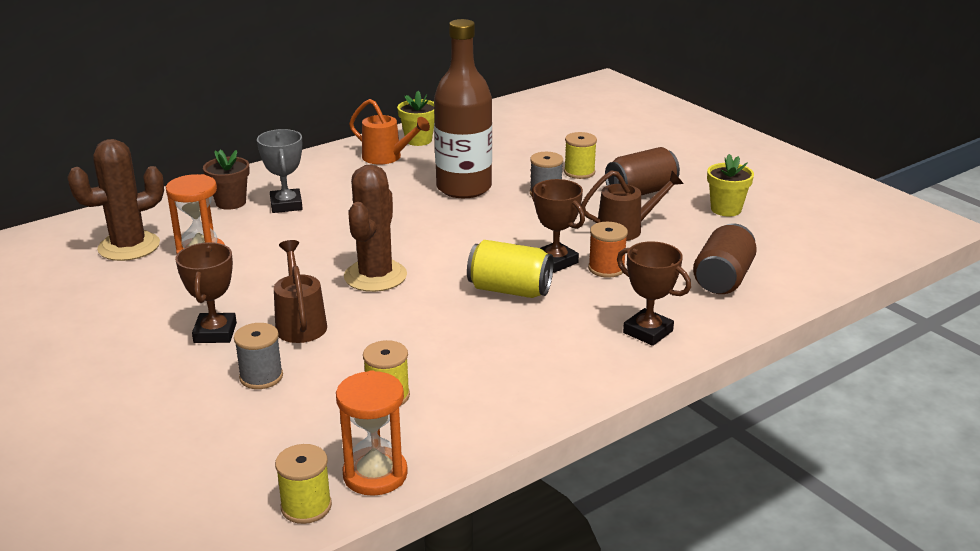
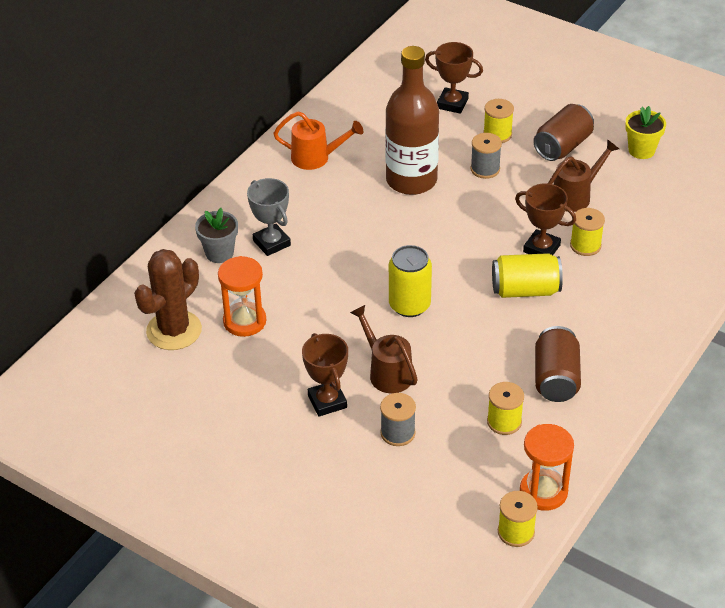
camera: 20 degrees left, 15 degrees up
(231, 202) = (219, 253): brown flower pot -> grey flower pot
(375, 276) = (409, 305): brown cactus -> yellow can
(418, 140) = (328, 127): yellow flower pot -> none
(606, 268) = (585, 245): orange spool -> yellow spool
(648, 332) = (653, 304): brown trophy -> brown trophy (452, 103)
(723, 279) = (679, 233): brown can -> brown can (556, 379)

